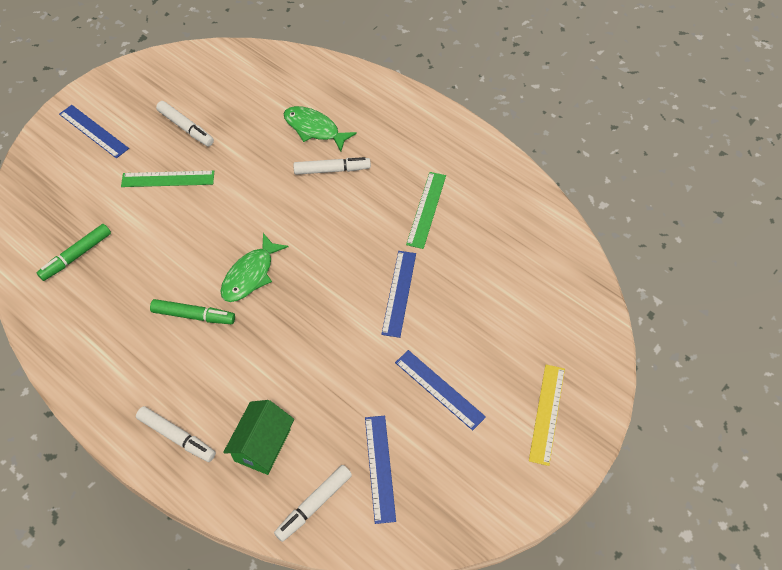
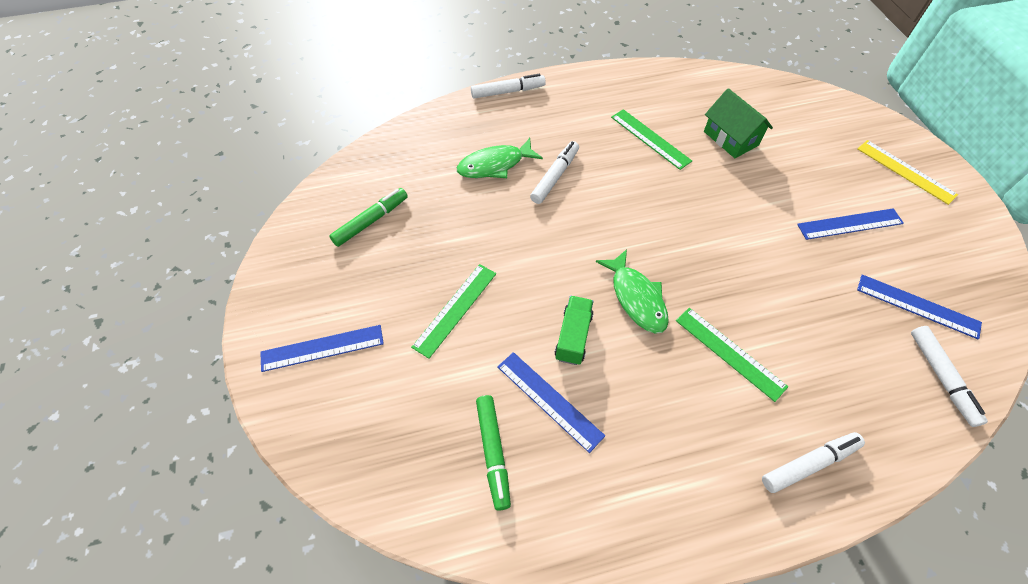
camera: 55 degrees left, 0 degrees up
(186, 128) = (400, 261): white marker -> white marker (508, 92)
(190, 254) = (573, 336): none -> green truck
(193, 316) = (657, 372): green marker -> green marker (371, 221)
(240, 353) = (729, 352): none -> green ruler
(262, 445) = (853, 388): green house -> green house (730, 138)
(399, 293) = (730, 200): blue ruler -> blue ruler (549, 400)

